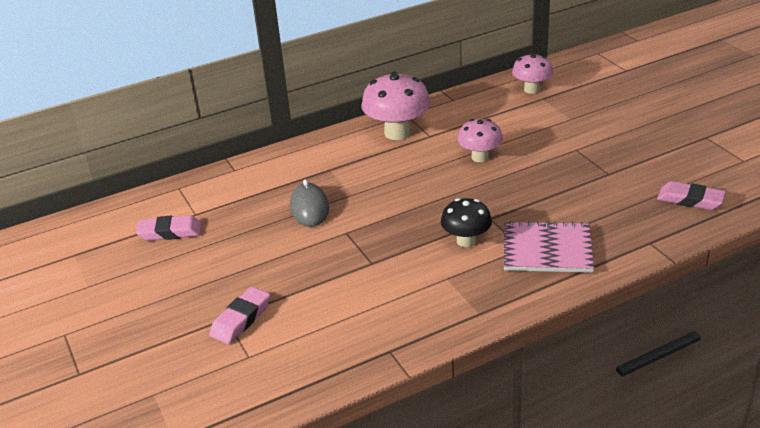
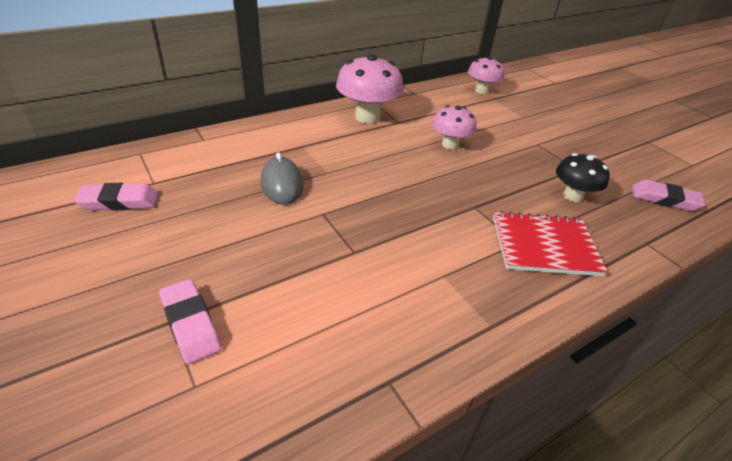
camera: 10 degrees left, 5 degrees up
(241, 319) = (190, 324): pink eraser -> pink eraser turned 60 degrees counterclockwise
(466, 241) = (455, 231): black mushroom -> black mushroom (572, 196)
(547, 250) = (544, 246): pink notebook -> red notebook

